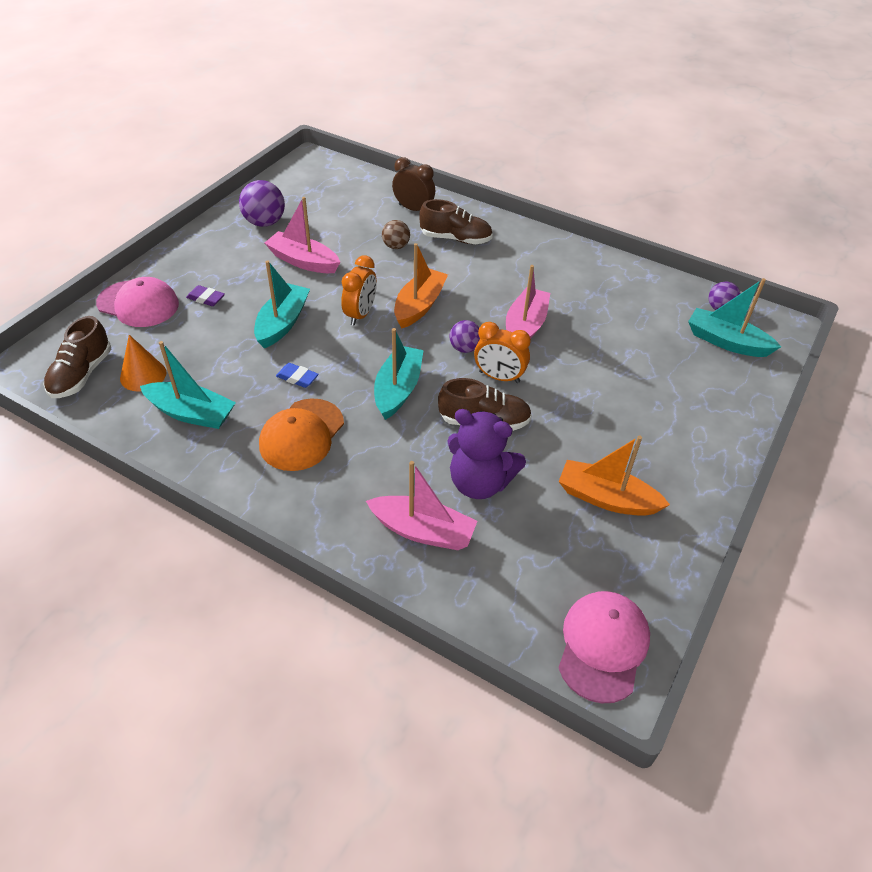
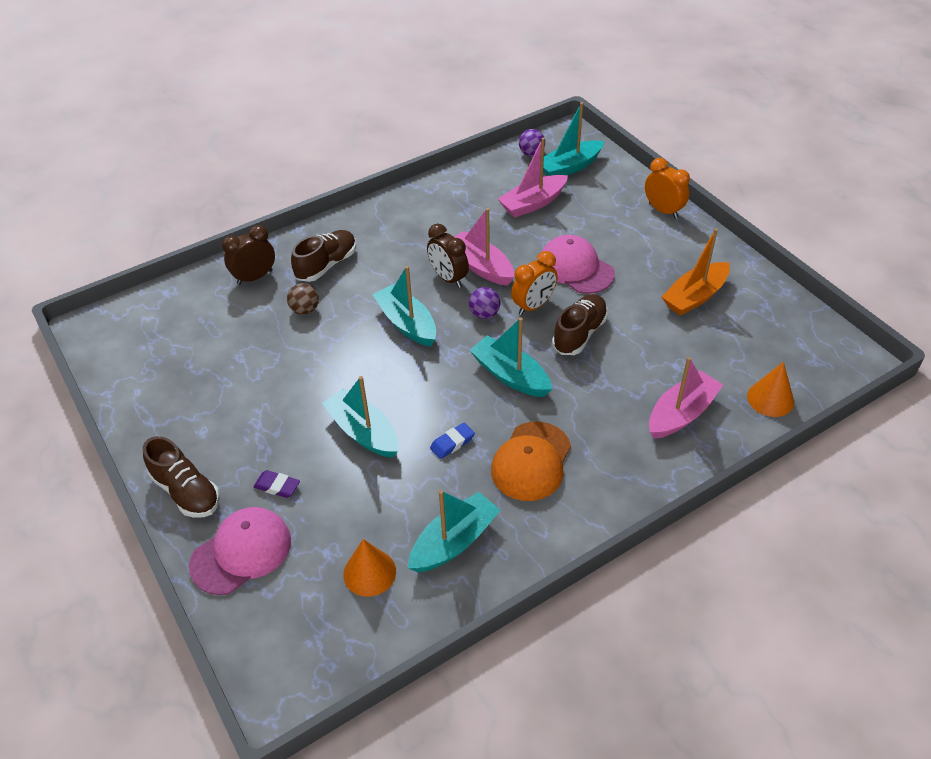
camera: 60 degrees left, 0 degrees up
(81, 374) = (332, 632): brown shoe -> brown shoe (186, 491)
(206, 298) = (277, 486): purple eraser -> purple eraser turned 60 degrees clockwise
(264, 222) = (178, 400): purple ball -> none
(301, 435) = (531, 461): orange cap -> orange cap turned 60 degrees clockwise
(303, 261) = (274, 387): pink boat -> pink boat (533, 203)
(360, 314) = (391, 369): orange clock -> orange clock (663, 210)
(419, 306) = (407, 323): orange boat -> turquoise boat
(479, 483) = (646, 361): purple teddy bear -> none
(491, 607) = (770, 399): none -> orange cone
(493, 311) = (448, 278): none -> brown clock
(603, 646) = (824, 352): pink cap -> pink cap (575, 268)

